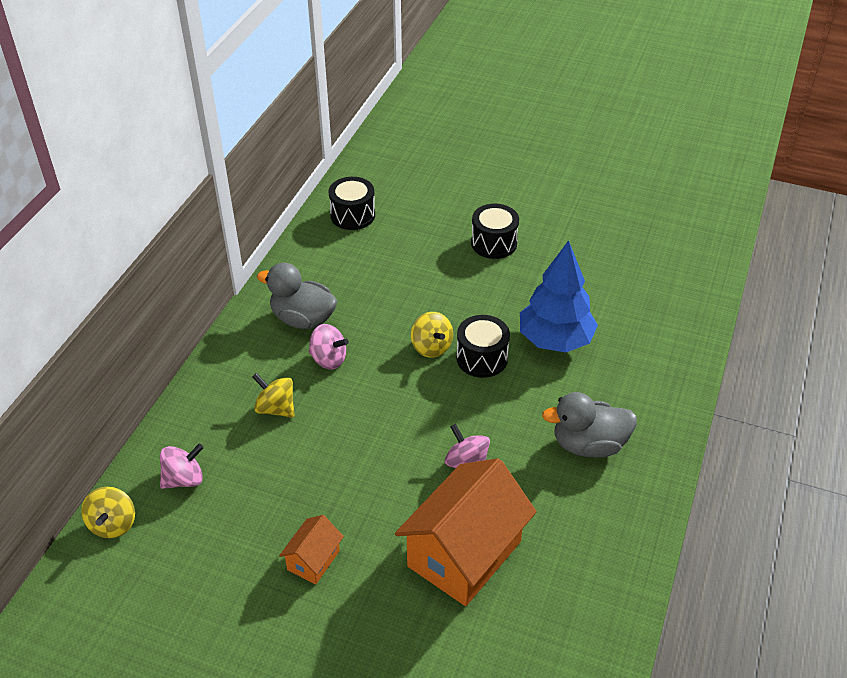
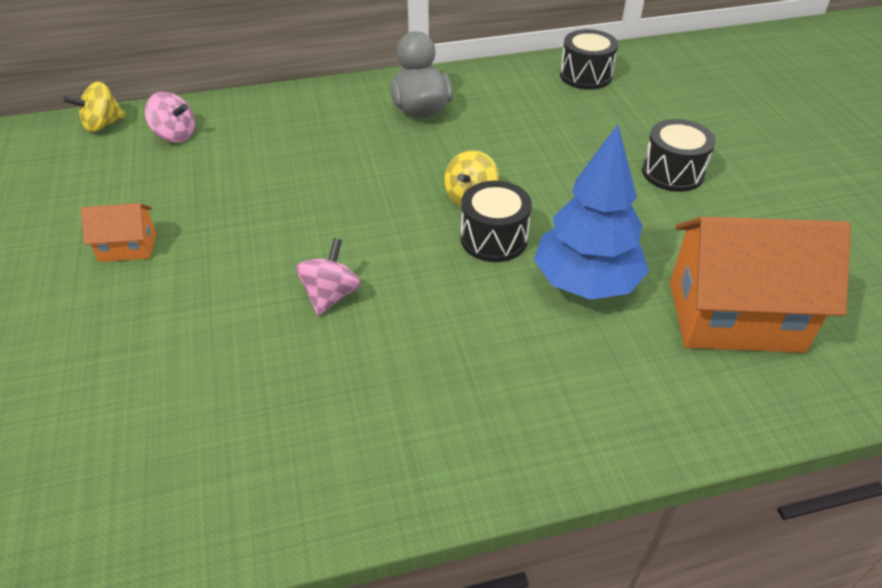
camera: 55 degrees right, 0 degrees up
(276, 408) = (296, 144): yellow spinning top -> none
(328, 359) = (386, 144): pink spinning top -> none
(464, 553) = (201, 350): orange house -> orange house (734, 316)
(588, 445) = (449, 387): grey duck -> none

